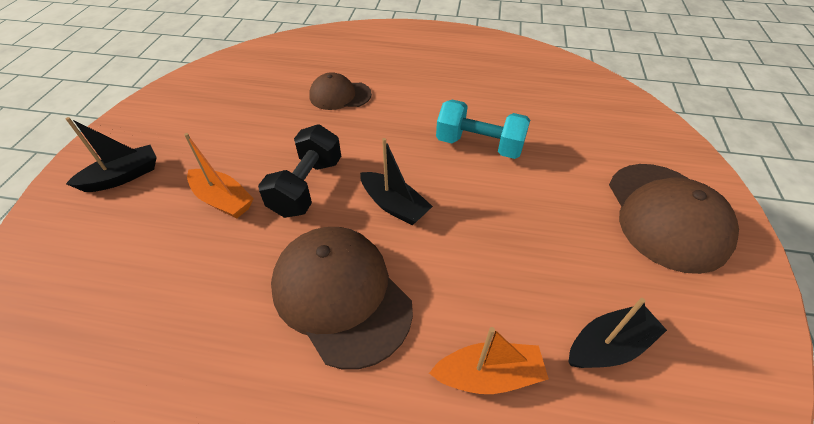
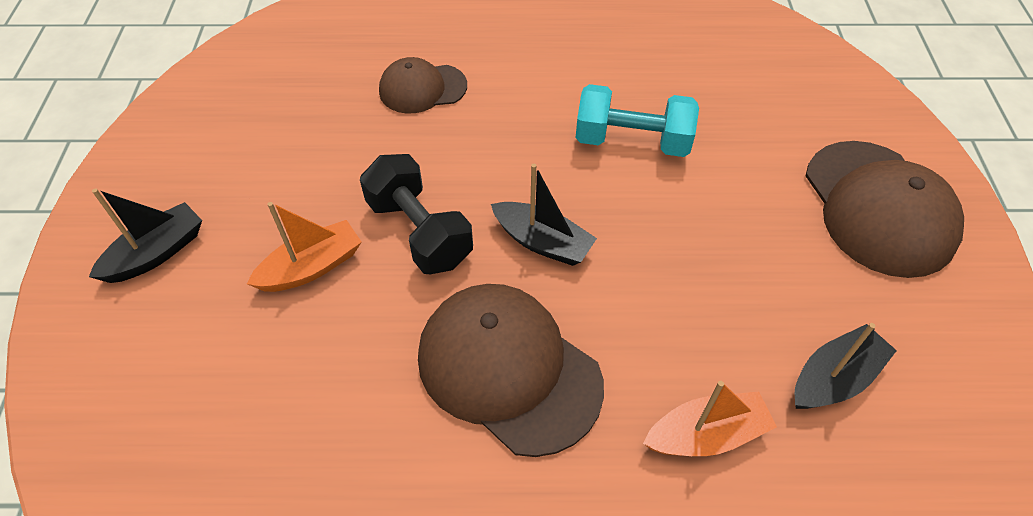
camera: 10 degrees left, 5 degrees up
(223, 200) = (311, 267): orange boat -> orange boat turned 60 degrees counterclockwise
(307, 187) = (419, 232): black dumbbell -> black dumbbell turned 45 degrees counterclockwise

